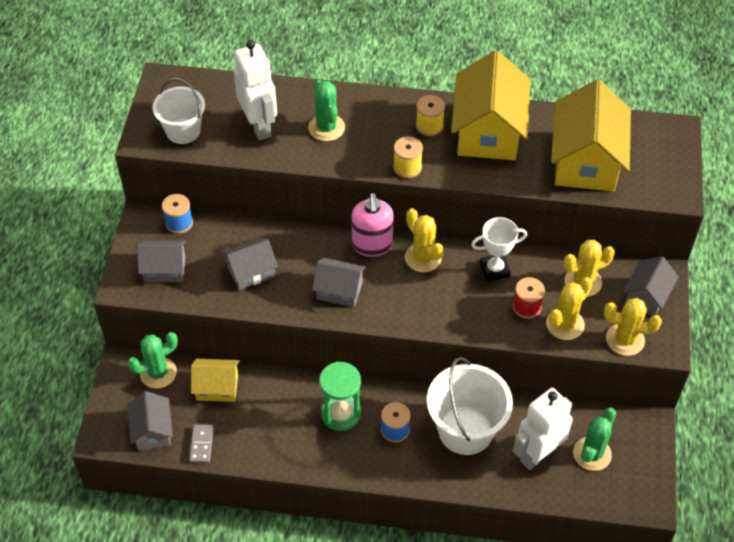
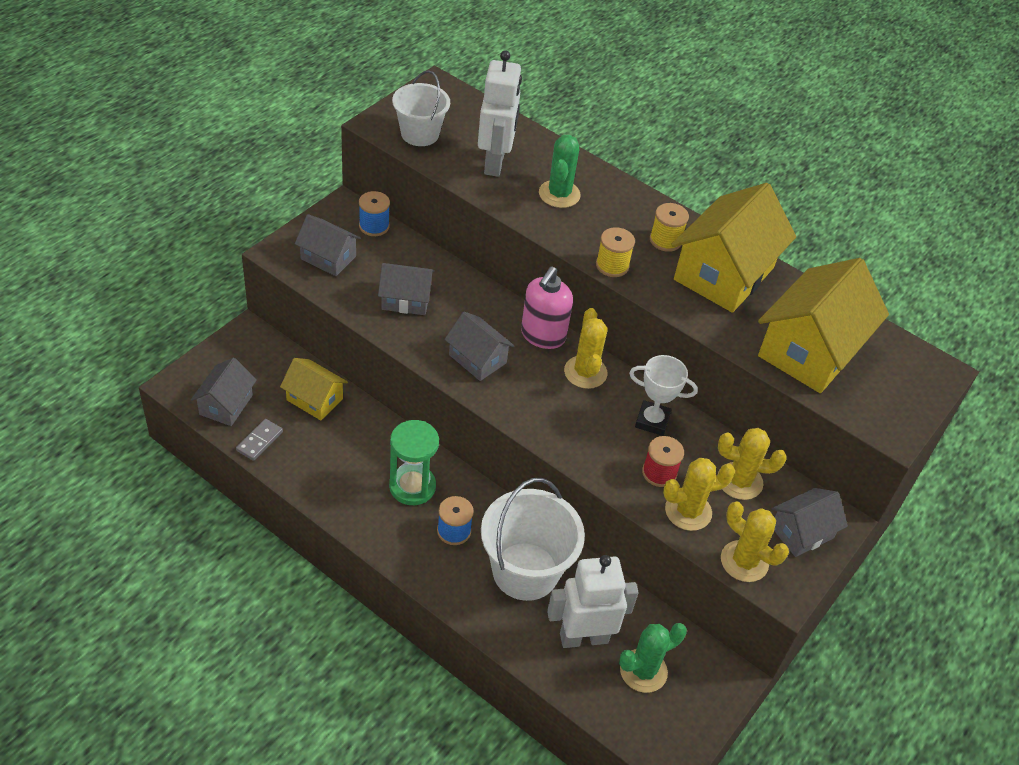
camera: 25 degrees right, 5 degrees down
(158, 373) = (272, 358): green cactus -> none

